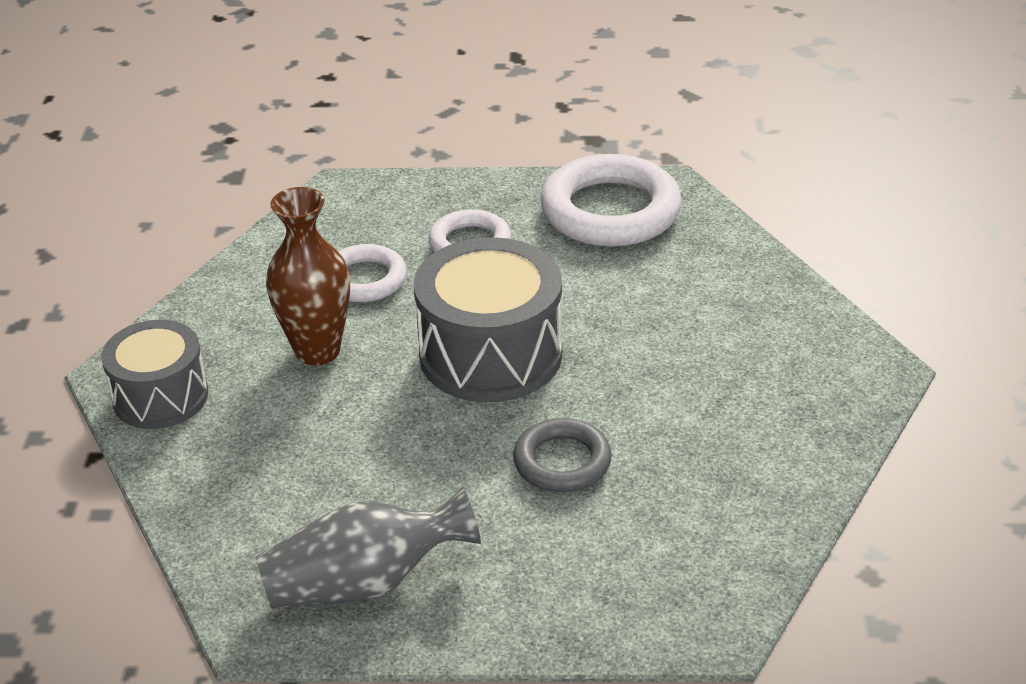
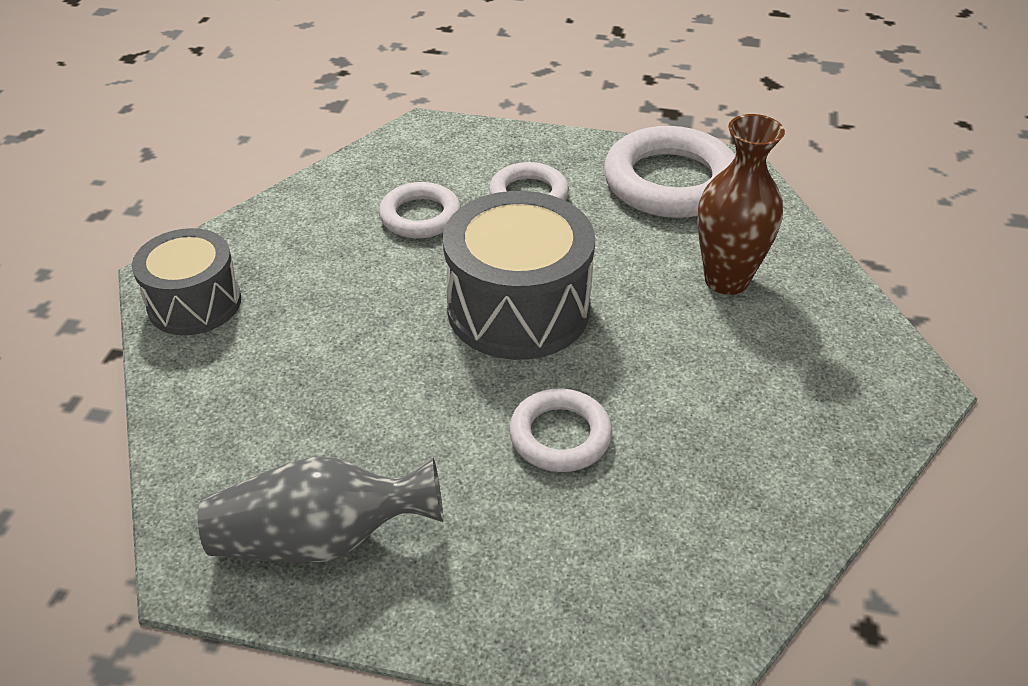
camera: 10 degrees right, 5 degrees up
(317, 351) = (354, 280): brown vase -> brown vase (726, 280)
(562, 462) = (560, 436): grey ring -> white ring

